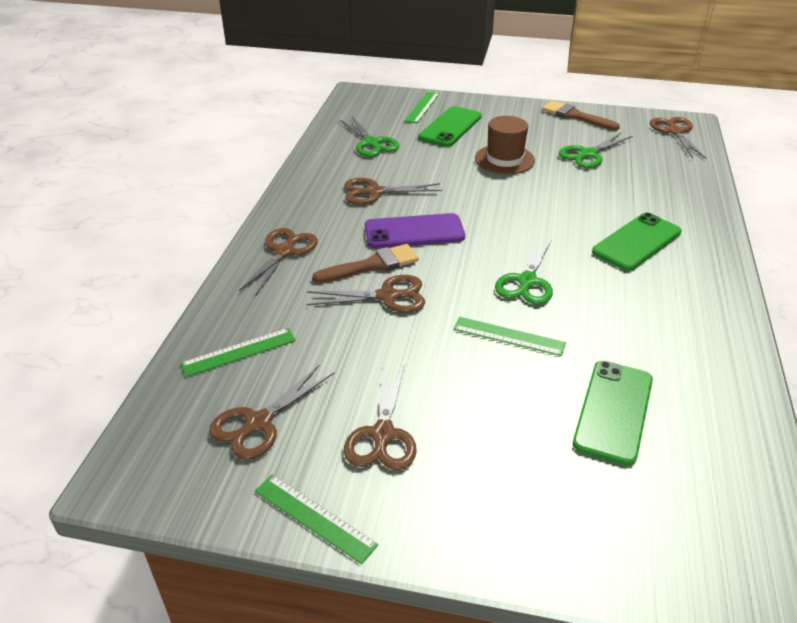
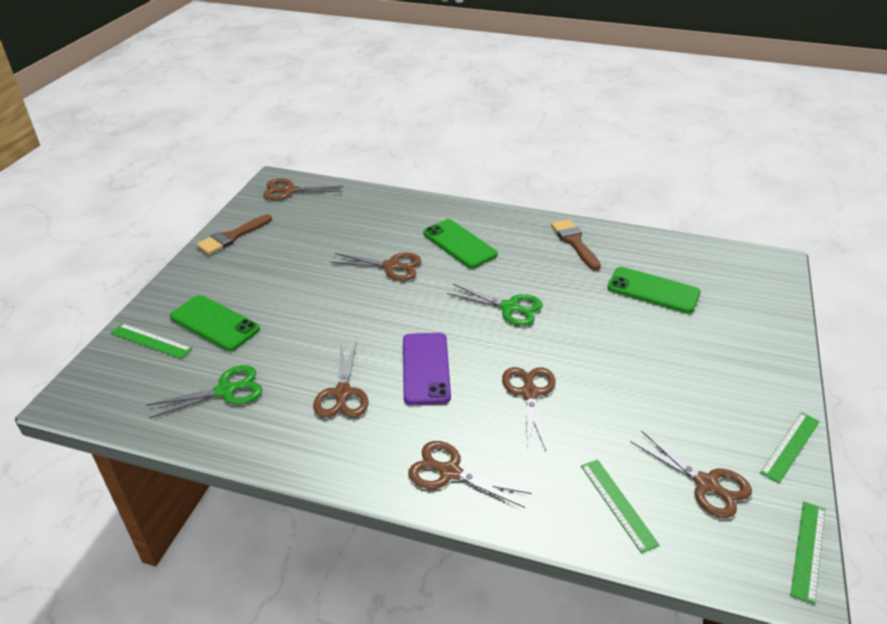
camera: 85 degrees left, 0 degrees up
(372, 265) = (480, 401): brown brush -> brown brush (574, 242)
(382, 434) = (701, 405): brown scissors -> brown scissors (391, 266)
(504, 159) = (303, 293): brown hat -> none
(509, 336) = (580, 326): green ruler -> green ruler (808, 550)
(588, 154) = (312, 242): green scissors -> none

